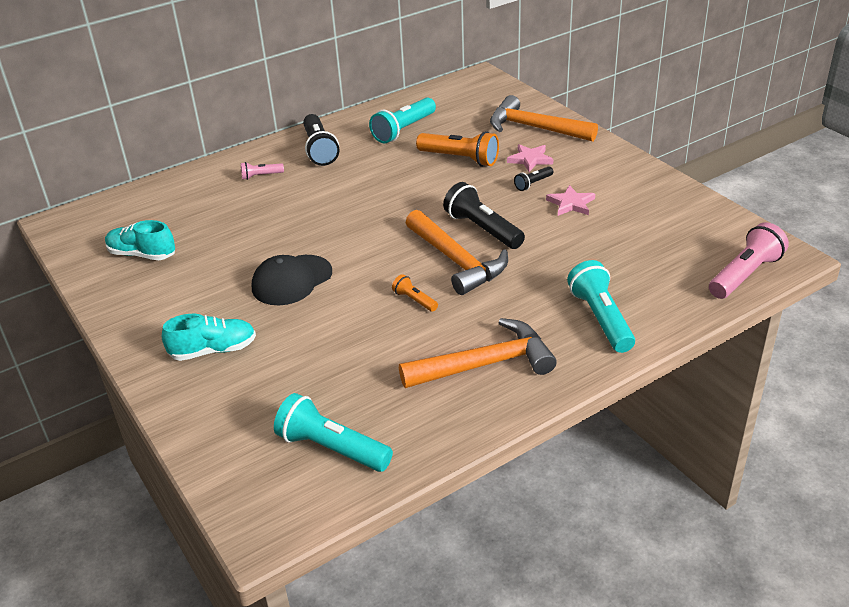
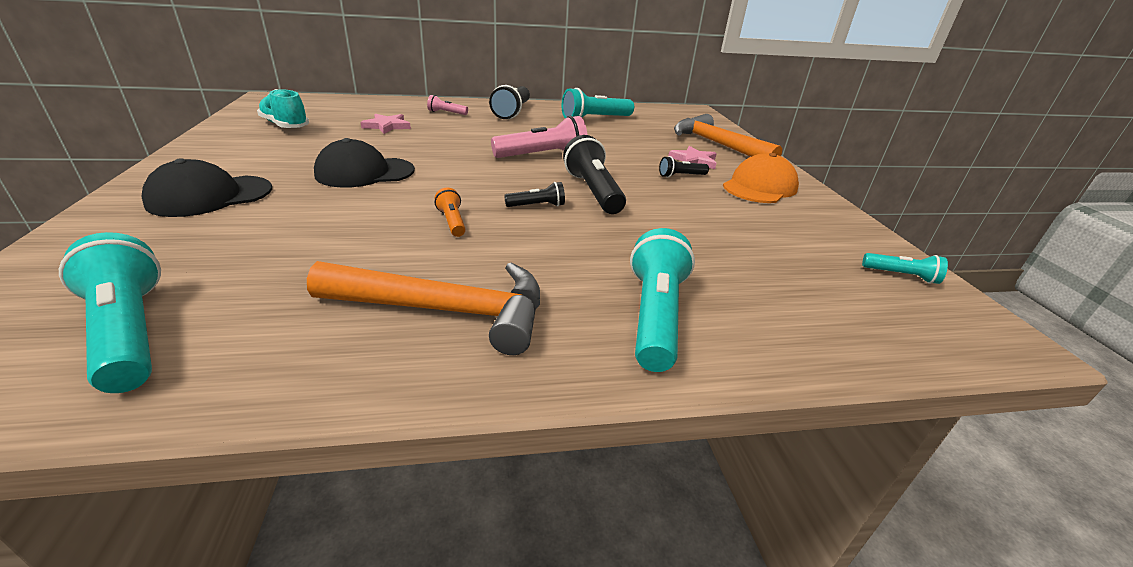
camera: 20 degrees right, 5 degrees down
(213, 350) = (210, 196): turquoise shoe -> black cap
(456, 261) = (537, 206): orange hammer -> black flashlight
(460, 159) = (625, 144): orange flashlight -> none
(571, 203) = (709, 199): pink star -> pink star (387, 126)
(598, 173) = (759, 187): none -> orange cap
(723, 229) = (901, 276): none -> turquoise flashlight
(745, 275) = (919, 338): pink flashlight -> pink flashlight (543, 156)

